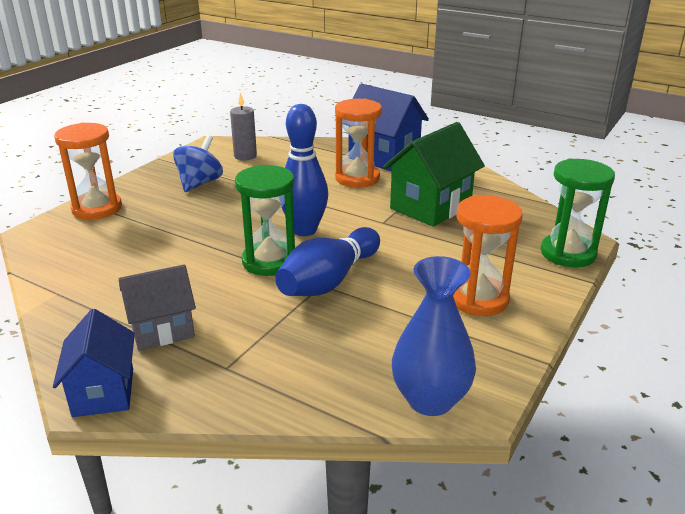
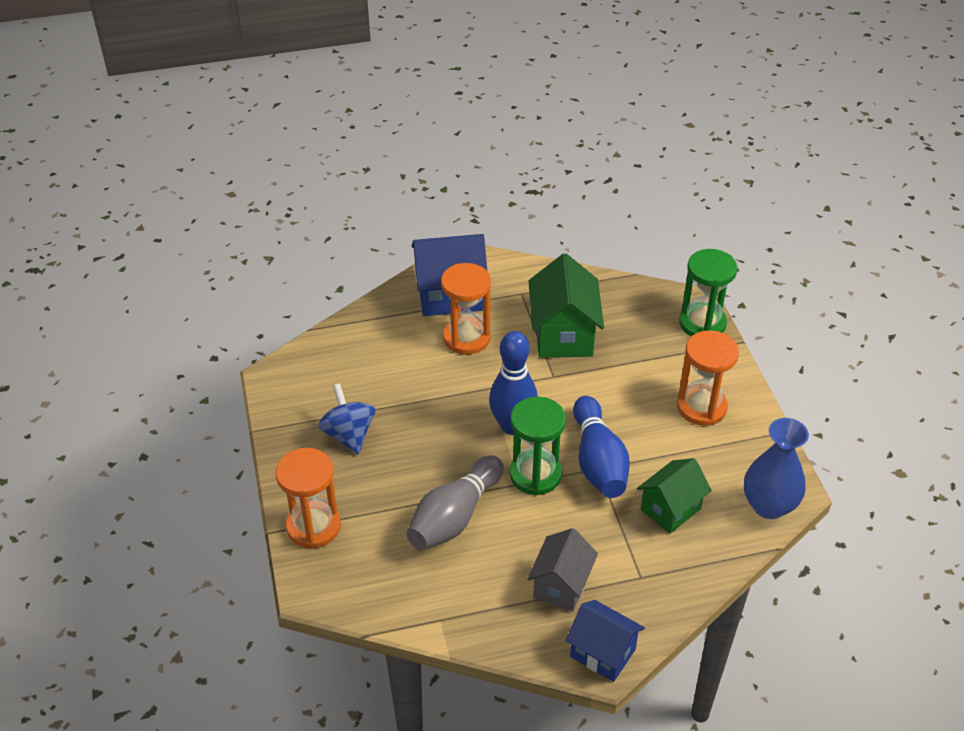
camera: 45 degrees left, 15 degrees up
(176, 250) = (454, 517): none -> grey bowling pin
(245, 156) = (331, 373): grey candle -> none
(332, 343) = (670, 509): none -> green house

